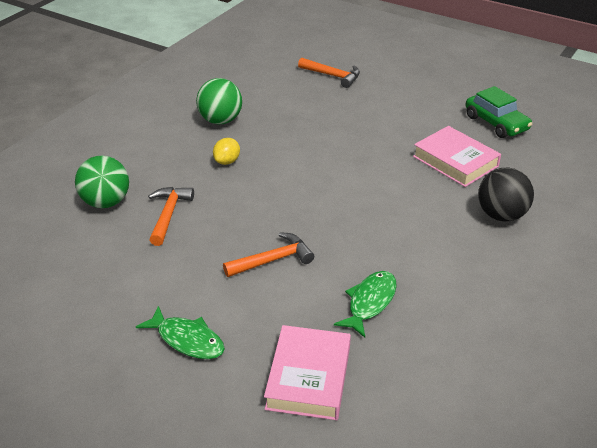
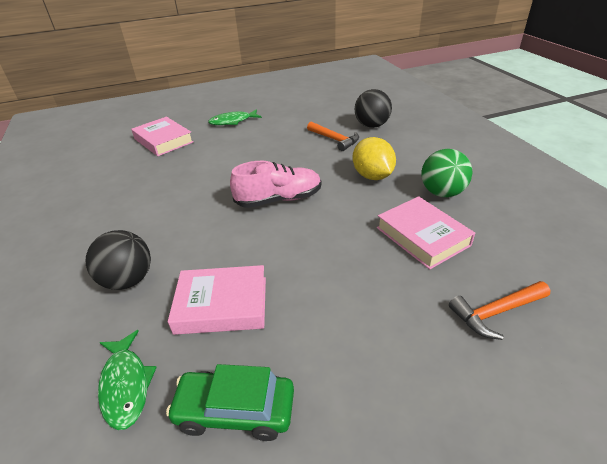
camera: 130 degrees right, 0 degrees up
(106, 202) = (371, 125): green ball -> black ball
(227, 161) = (372, 176): yellow lemon -> yellow lemon, size x1.74
(273, 260) = (247, 158): orange hammer -> none
(290, 113) = (422, 236): none -> pink book
(322, 196) = (279, 199): none -> pink shoe
(370, 302) = (168, 174): green fish -> green fish (126, 385)

